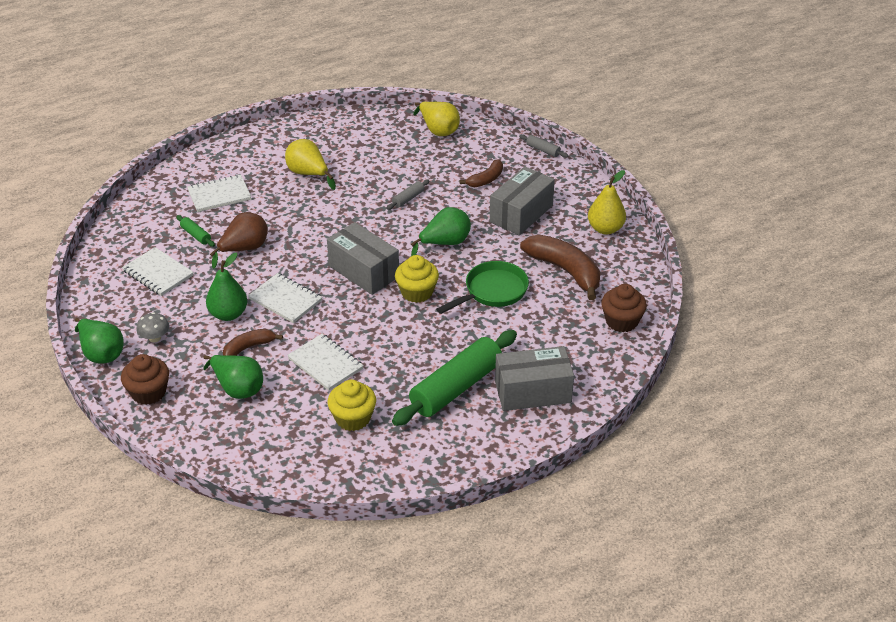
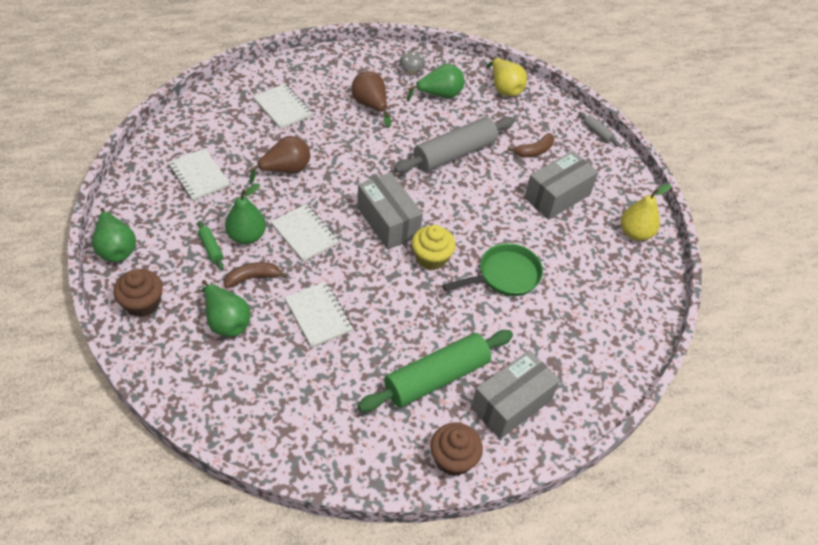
camera: 10 degrees right, 10 degrees up
(155, 338) = (170, 244): grey mushroom -> grey mushroom (411, 71)
(196, 235) = (247, 144): green rolling pin -> green rolling pin (211, 248)
(219, 195) = (283, 108): white notebook -> white notebook turned 60 degrees clockwise
(308, 174) = (370, 105): yellow pear -> brown pear
(353, 418) = (324, 386): yellow cupcake -> none
(408, 199) = (454, 154): grey rolling pin -> grey rolling pin, size x2.42
(445, 243) = (474, 210): green pear -> green pear (439, 95)
(533, 392) = (511, 404): grey box -> grey box turned 45 degrees counterclockwise
(565, 271) = (582, 271): brown banana -> none
(621, 321) = (624, 344): brown cupcake -> brown cupcake (453, 459)

